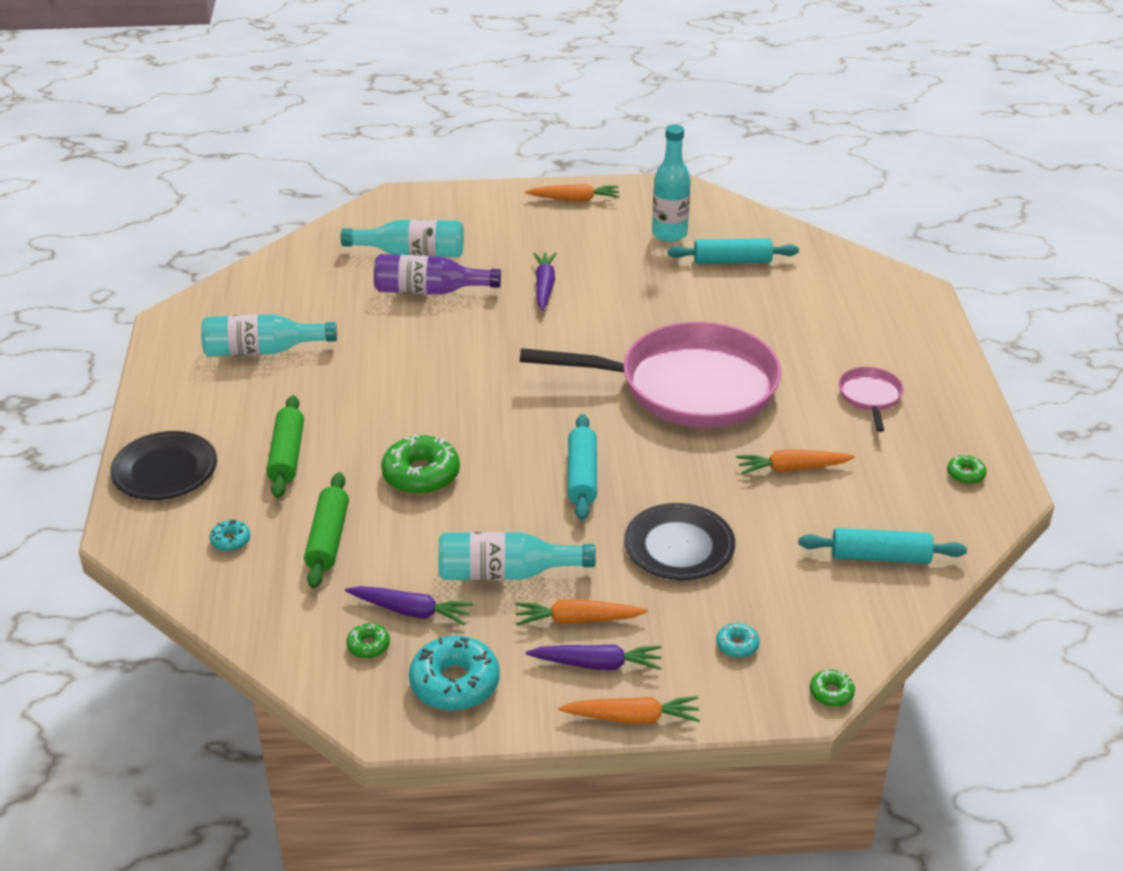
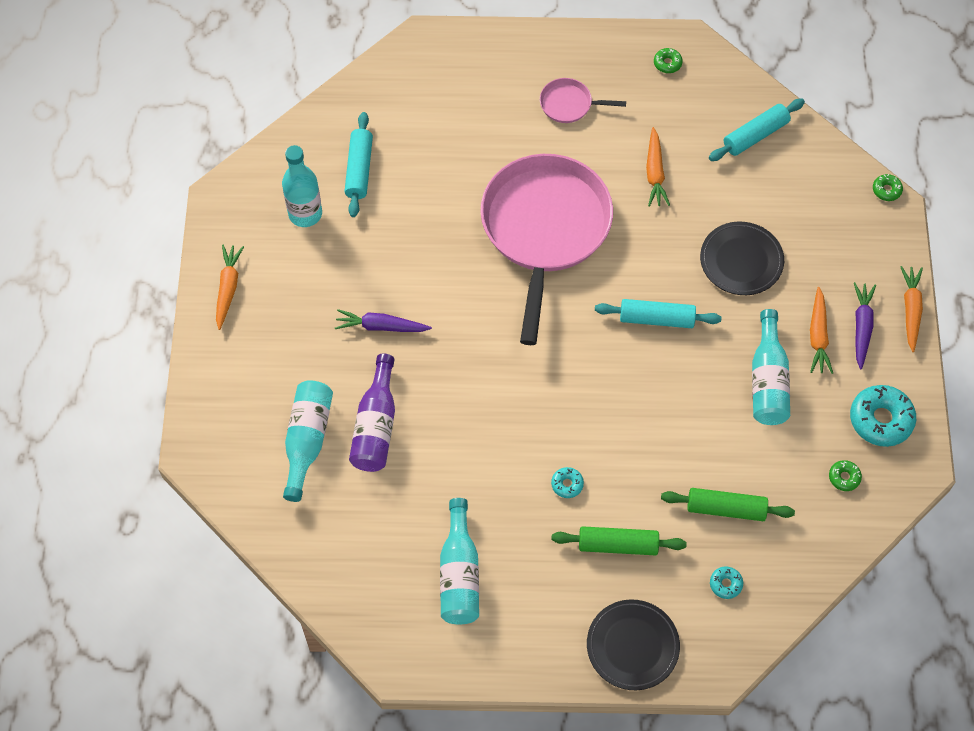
camera: 85 degrees left, 25 degrees up
(411, 611) = (808, 448): purple carrot -> none
(421, 474) = (649, 438): green donut -> none
(737, 645) = (843, 238): turquoise donut -> turquoise donut (567, 484)
(880, 556) = (755, 135): turquoise rolling pin -> turquoise rolling pin turned 45 degrees clockwise

